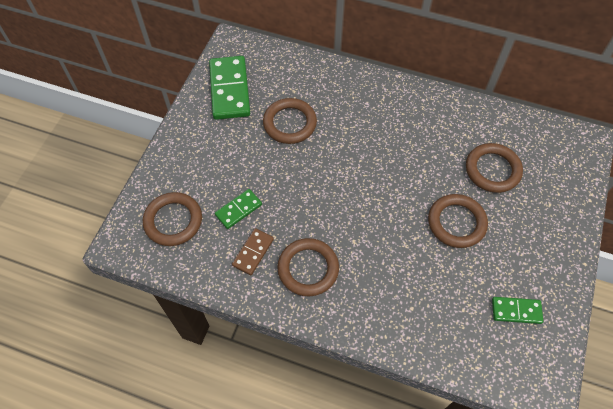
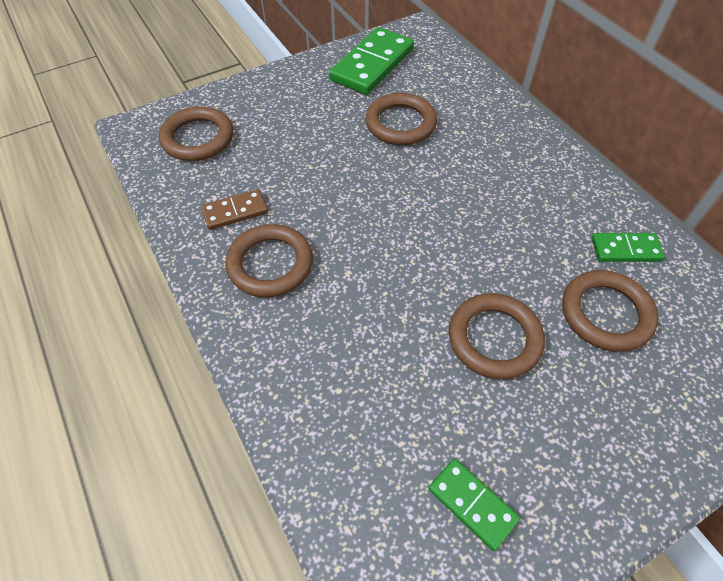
camera: 40 degrees right, 5 degrees down
(238, 210) = (265, 166): green domino -> green domino (625, 249)

